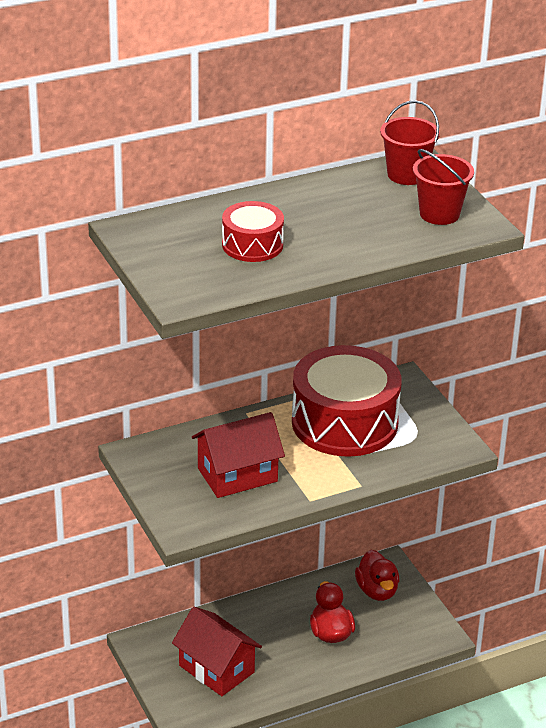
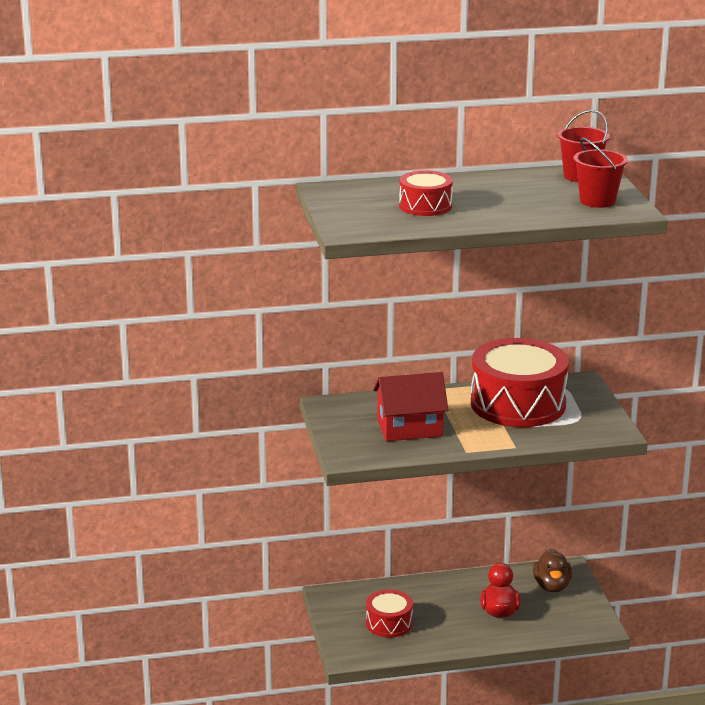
camera: 15 degrees right, 10 degrees down
(216, 669) = (389, 623): red house -> red drum
(377, 591) = (552, 586): red duck -> brown duck

